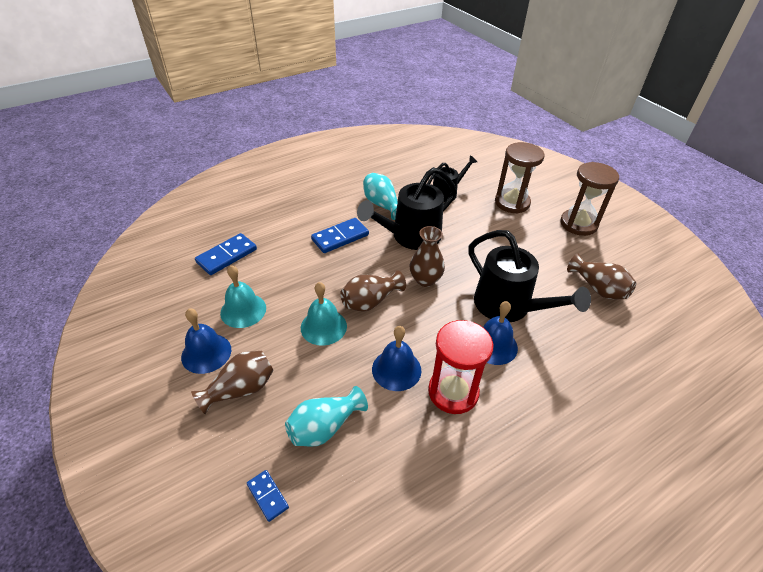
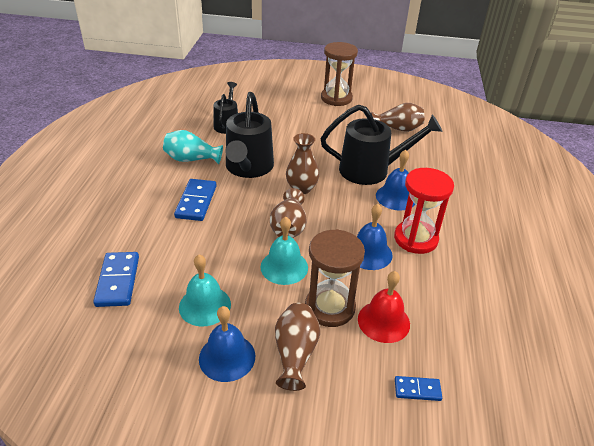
camera: 50 degrees left, 5 degrees down
(324, 427) = (383, 321): turquoise vase -> red bell
(512, 202) = (279, 107): brown hourglass -> brown hourglass (330, 307)

